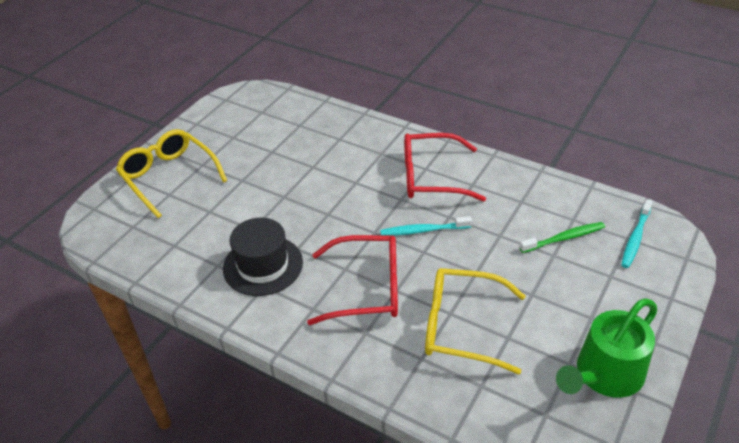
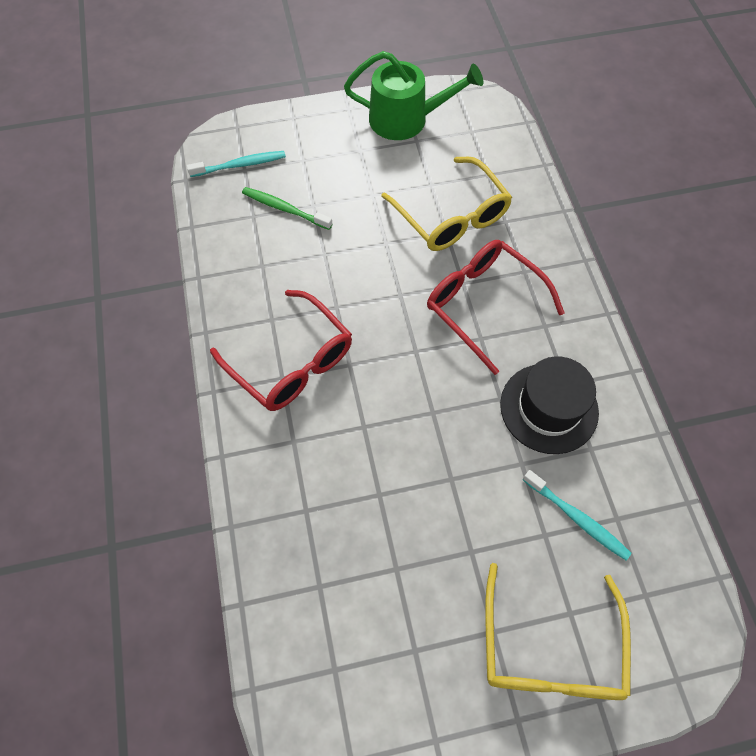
camera: 135 degrees left, 20 degrees up
(423, 230) = (374, 313): turquoise toothbrush -> turquoise toothbrush (576, 518)

